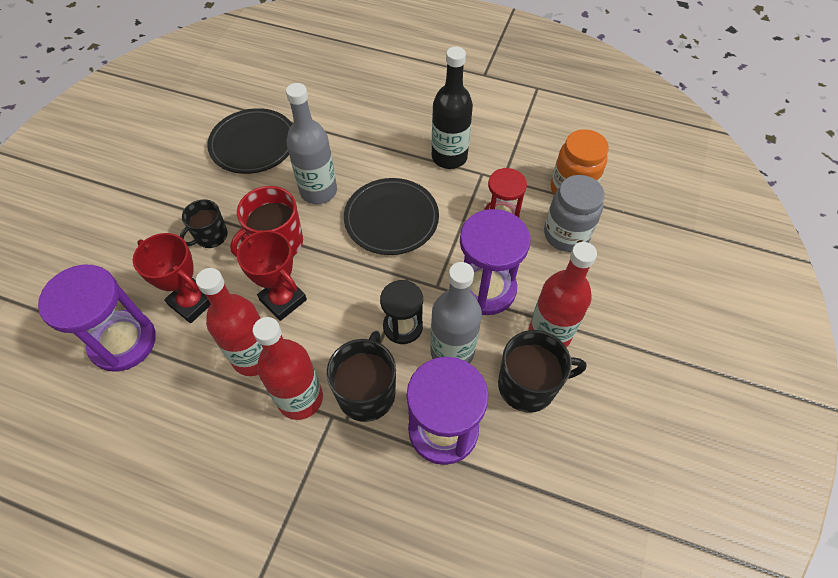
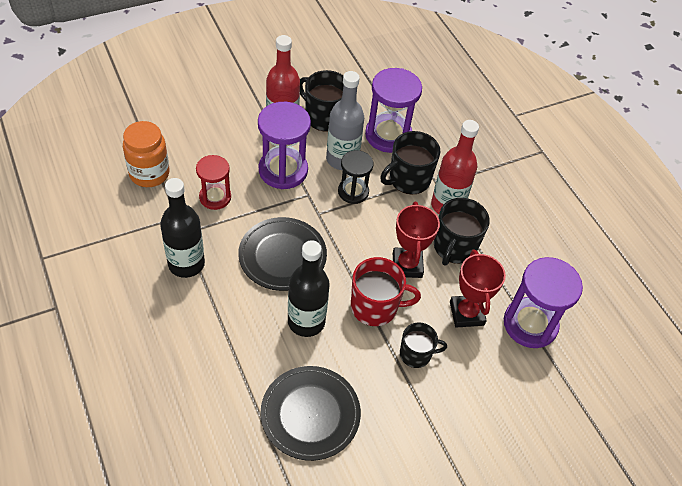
camera: 140 degrees left, 5 degrees down
(254, 357) = (454, 247): red bottle -> black mug
(318, 191) = (306, 321): grey bottle -> black bottle
(566, 234) = (196, 155): grey jar -> none

